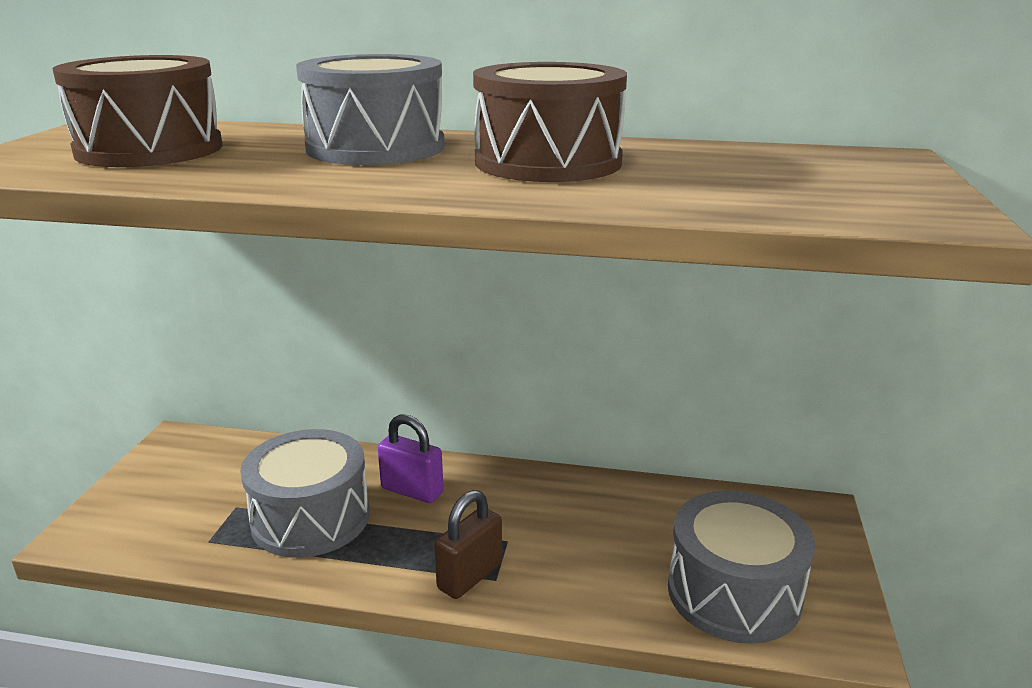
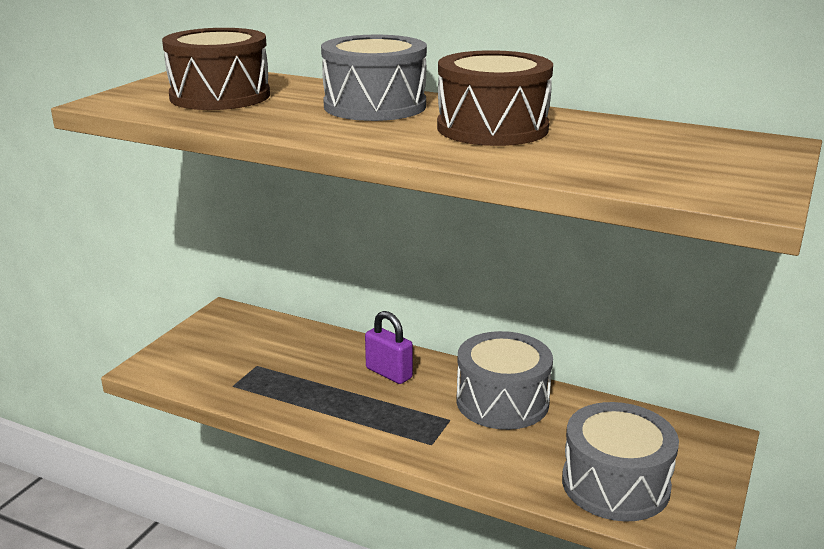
camera: 15 degrees right, 0 degrees up
(311, 518) = (308, 381): grey drum -> grey drum (502, 401)
(470, 576) = (413, 439): brown padlock -> none

